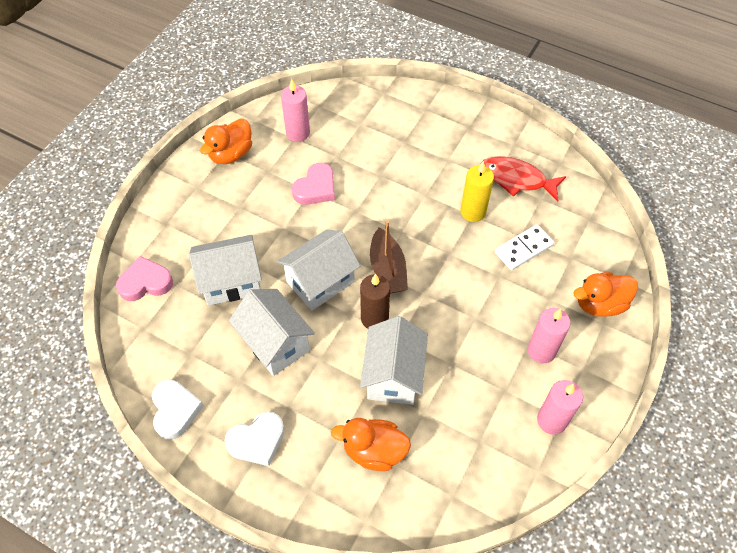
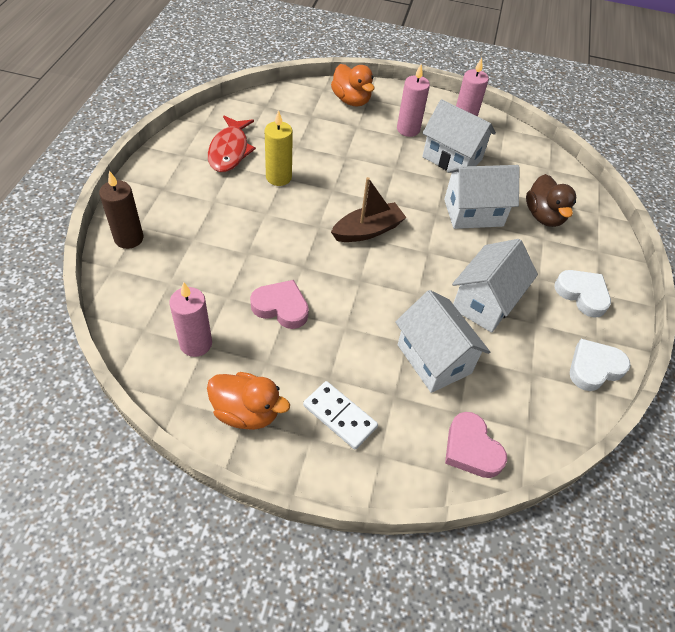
camera: 110 degrees left, 5 degrees down
(320, 282) = (402, 280): white house -> white house (452, 158)
(374, 318) = (424, 232): brown candle -> brown candle (129, 238)
(374, 451) = (544, 216): orange duck -> brown duck
(523, 249) = (311, 143): white domino -> white domino (340, 416)

